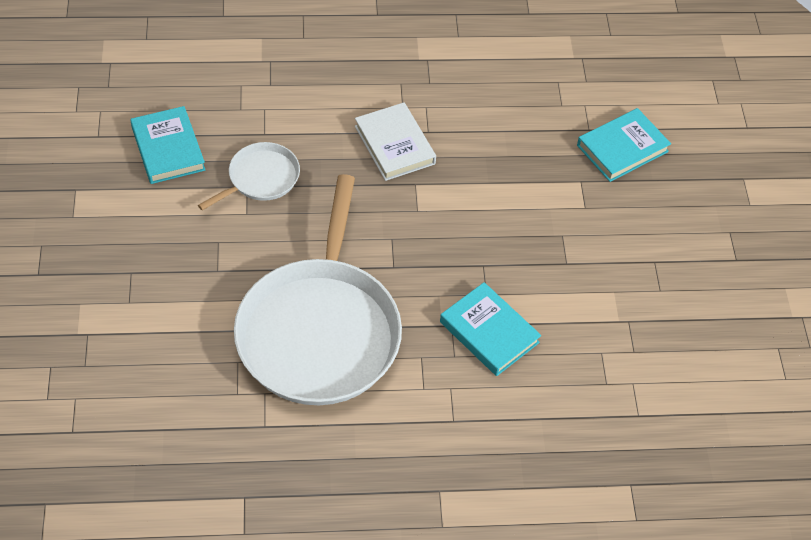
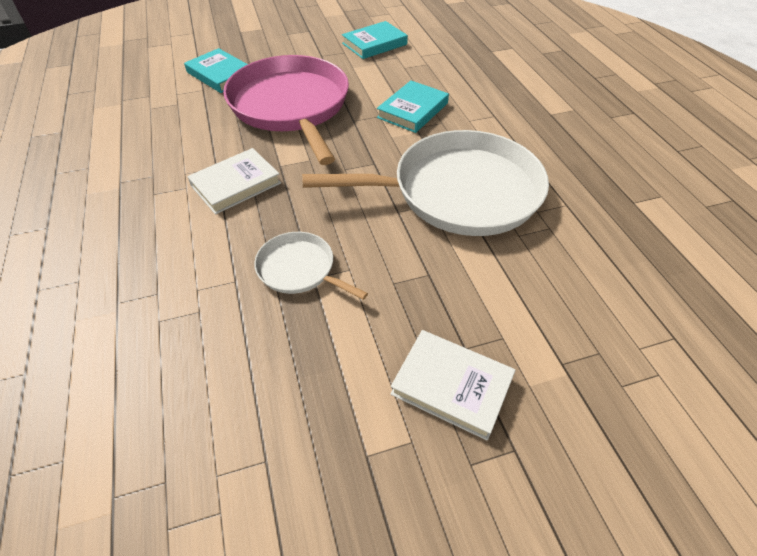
camera: 100 degrees left, 5 degrees down
(103, 253) = (452, 386): none -> white book
(168, 149) = (273, 367): turquoise book -> turquoise book (374, 44)
(529, 209) = (291, 106): none -> pink pan

